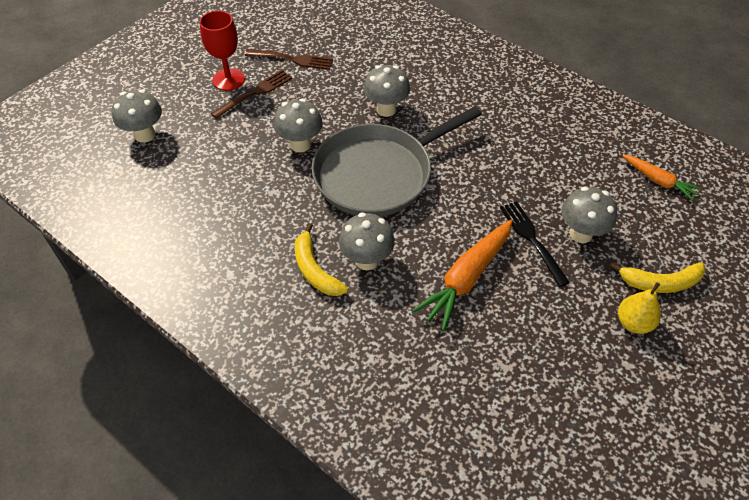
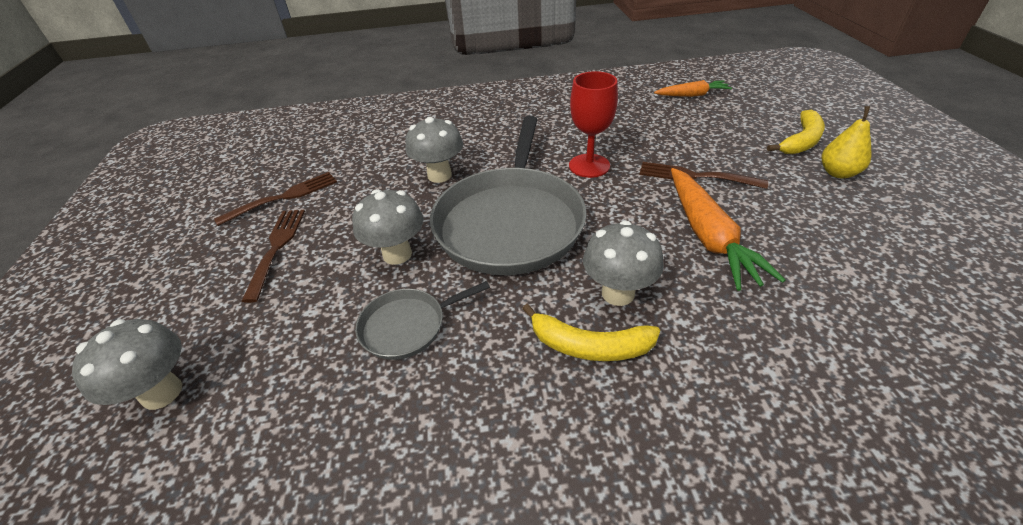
camera: 45 degrees left, 10 degrees down
(228, 79) = (223, 258): red goblet -> red goblet (589, 166)
(257, 188) = (407, 326): none -> grey pan
(532, 239) = (695, 176): black fork -> brown fork
(581, 234) = (713, 150): grey mushroom -> none

